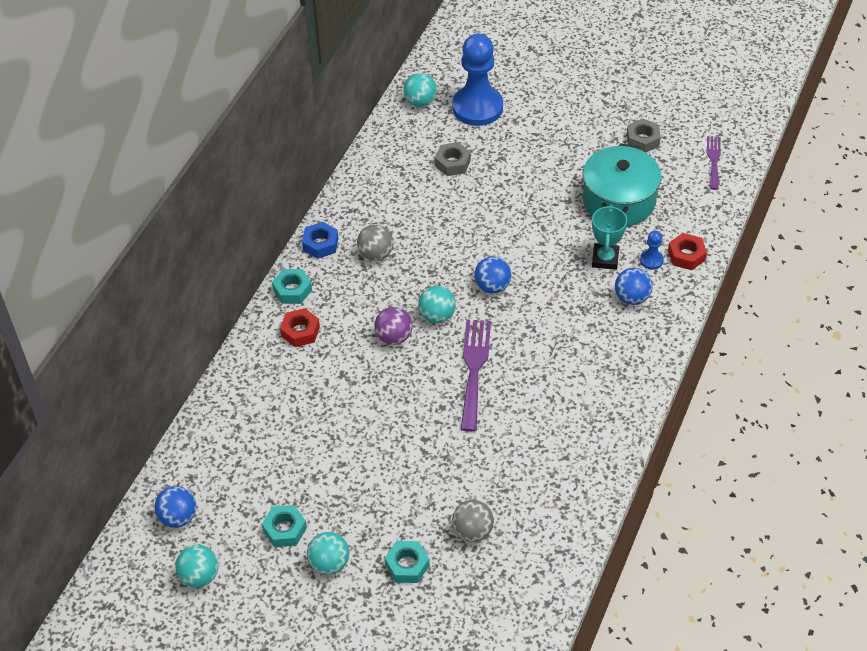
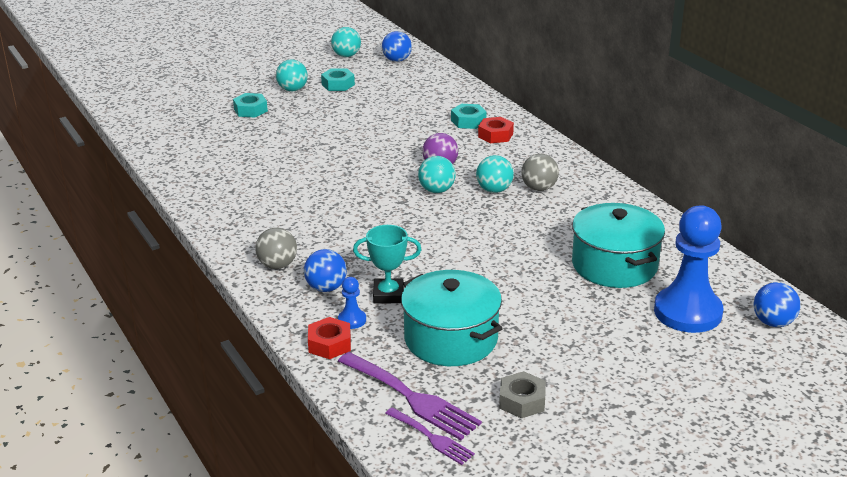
camera: 125 degrees right, 20 degrees down
(292, 290) = (542, 144): turquoise nut -> turquoise nut (468, 121)
(320, 244) = (580, 170): blue nut -> none
(420, 102) = (729, 281): turquoise ball -> turquoise ball (494, 190)
(452, 163) = (614, 265): grey nut -> turquoise pot
(472, 531) = (236, 137): grey ball -> grey ball (277, 265)
(474, 369) = (363, 186): purple fork -> purple fork (412, 398)
(492, 286) = (434, 225): blue ball -> blue ball (773, 322)
(605, 259) = (388, 295): turquoise trophy -> turquoise trophy turned 45 degrees counterclockwise

